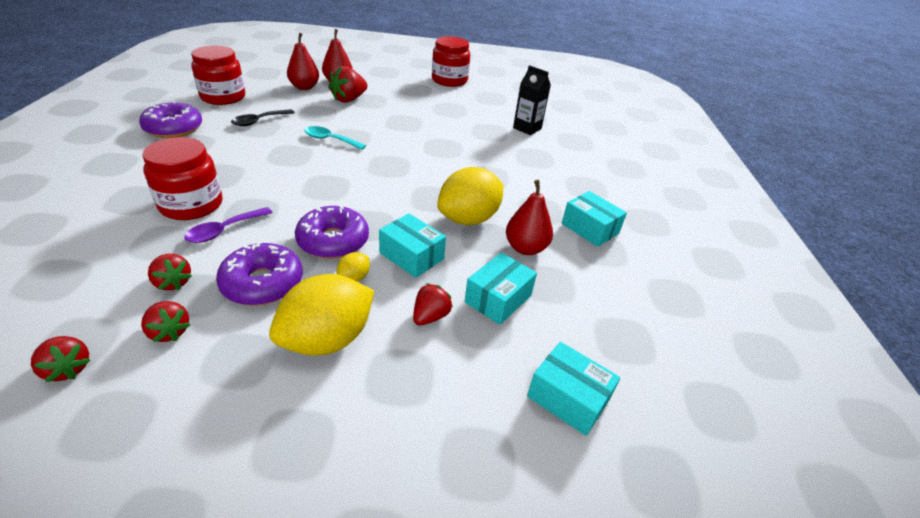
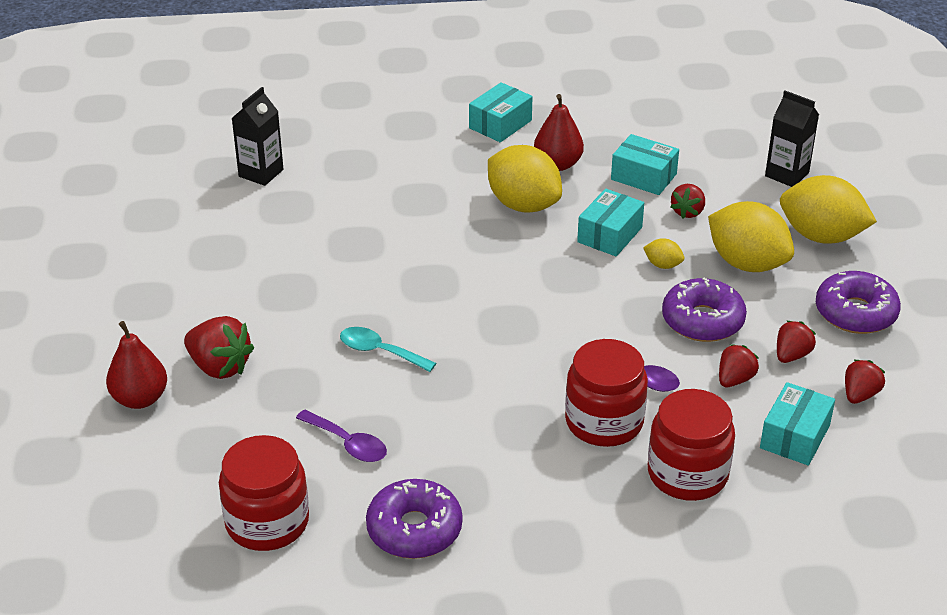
camera: 95 degrees left, 0 degrees up
(259, 121) = (348, 444): black spoon -> purple spoon
(304, 87) = (182, 434): red pear -> none
(330, 140) = (379, 351): turquoise spoon -> turquoise spoon turned 105 degrees clockwise
(333, 241) = (613, 292): purple donut -> purple donut (855, 313)
(344, 429) = (821, 236): none -> yellow lemon
(430, 316) = (688, 212): red strawberry -> red strawberry turned 90 degrees counterclockwise
(449, 80) = (85, 266): red jar -> red jar (687, 474)
(484, 434) = (787, 174): none -> black carton
(568, 398) = (733, 139): turquoise box -> turquoise box (794, 436)

